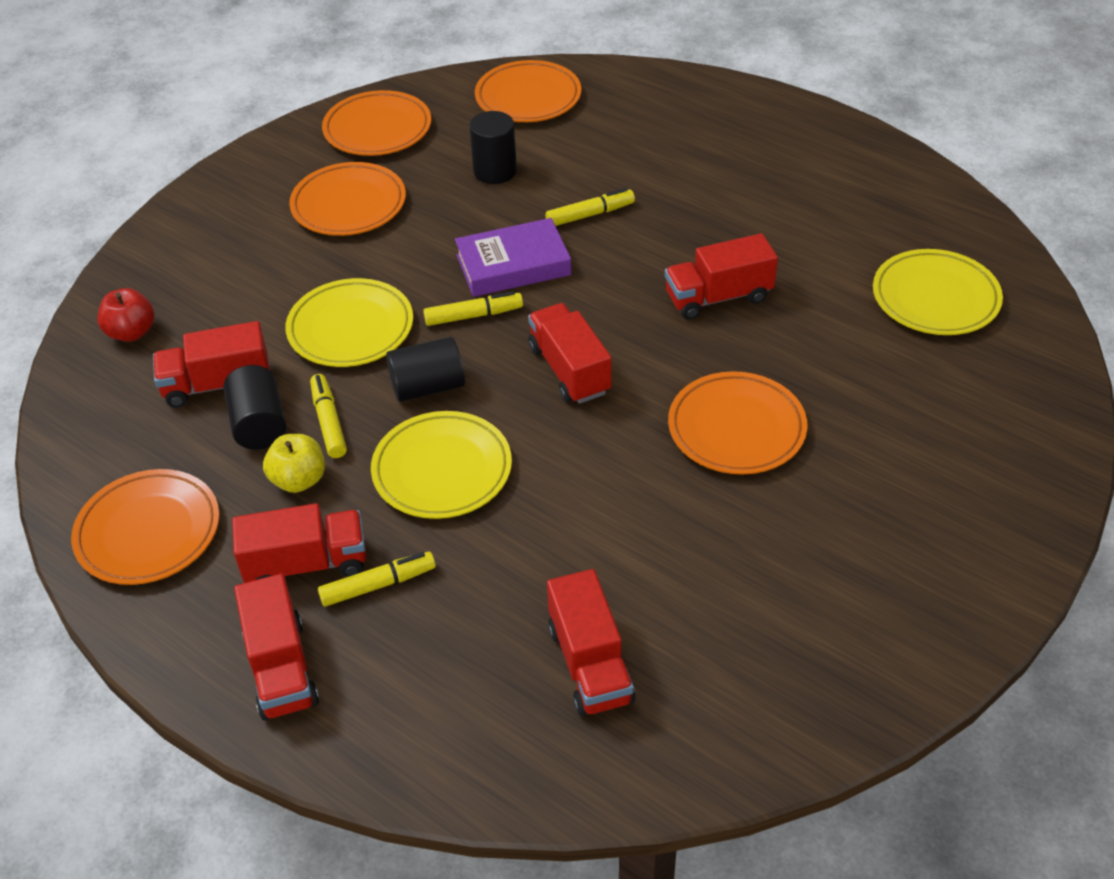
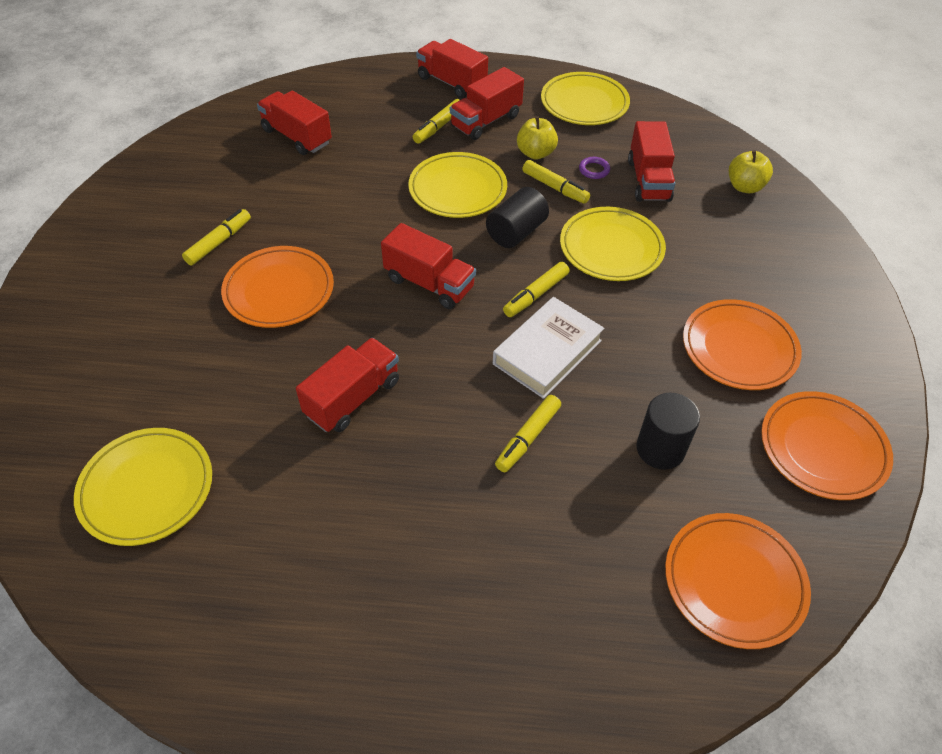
camera: 145 degrees right, 5 degrees up
(132, 332) = (744, 187): red apple -> yellow apple
(148, 532) = (584, 103): orange plate -> yellow plate
(217, 384) = (648, 180): red truck -> red truck turned 135 degrees clockwise
(259, 425) = (594, 170): black cylinder -> purple ring
(513, 265) = (547, 352): purple book -> white book
(781, 523) = (219, 242): none -> yellow marker

